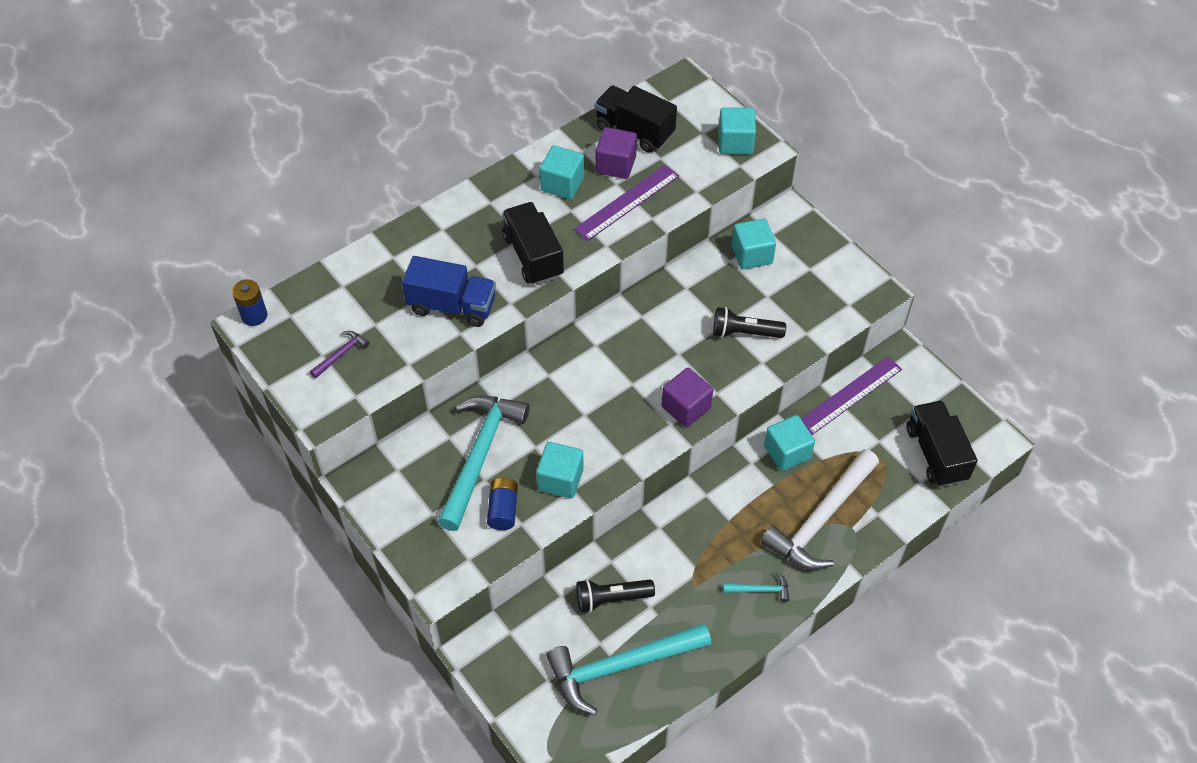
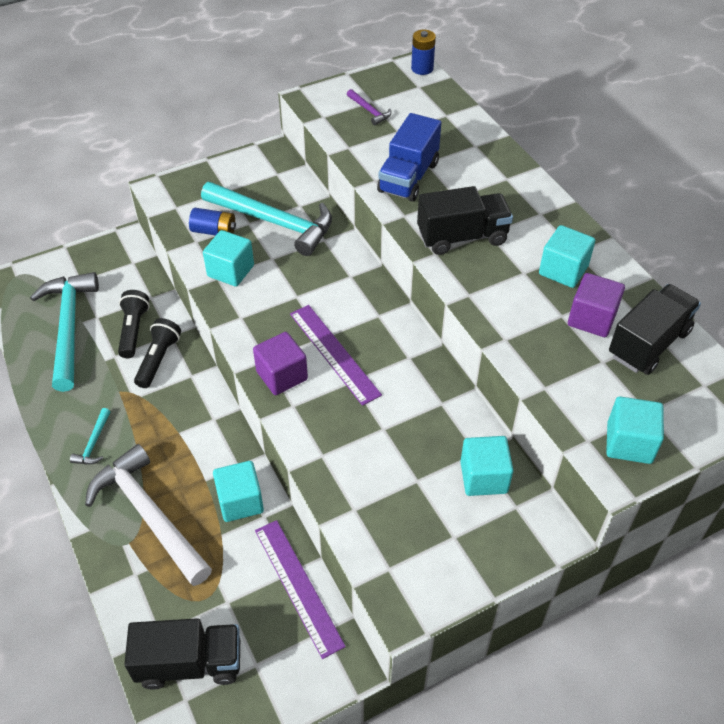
camera: 100 degrees right, 5 degrees down
(627, 202) = (531, 320): purple ruler -> purple ruler (334, 353)
(744, 332) = (367, 446): black flashlight -> black flashlight (158, 359)

